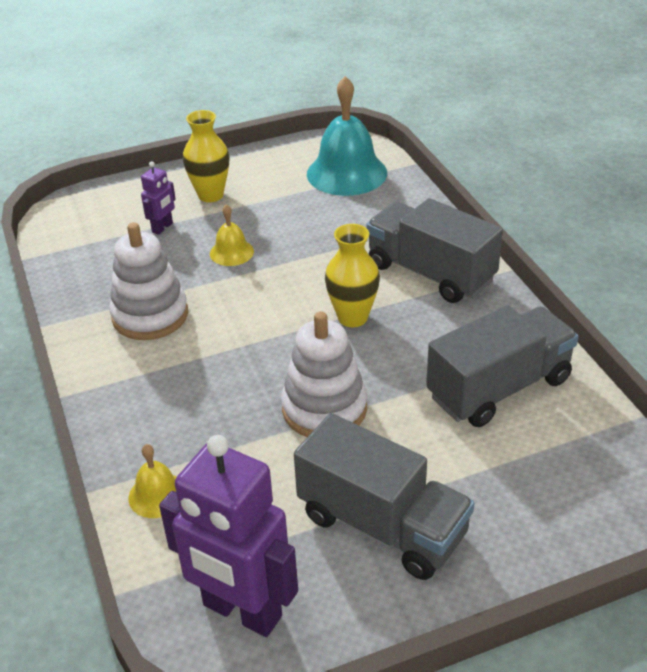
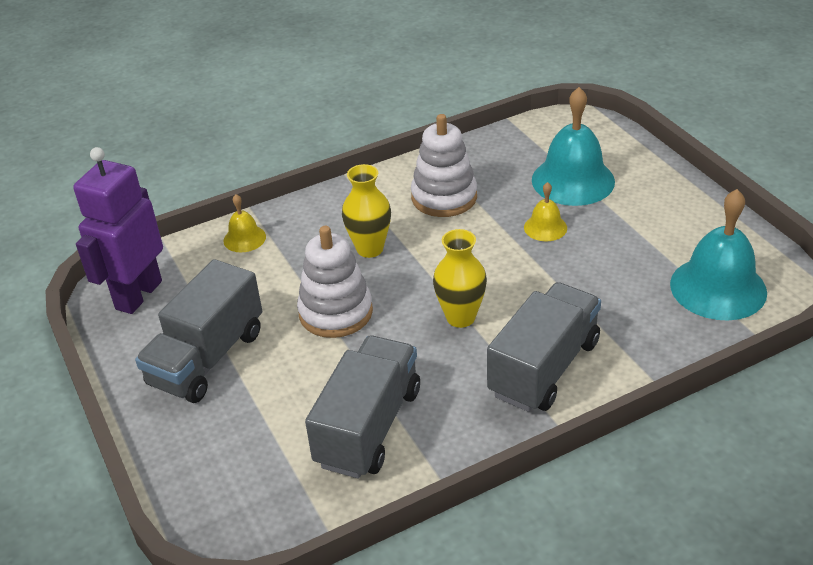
camera: 85 degrees right, 0 degrees up
(162, 228) = (573, 180): purple robot -> turquoise bell
(210, 195) = (637, 199): yellow vase -> yellow vase (370, 249)
(499, 388) = (368, 427): grey truck -> grey truck turned 120 degrees counterclockwise

